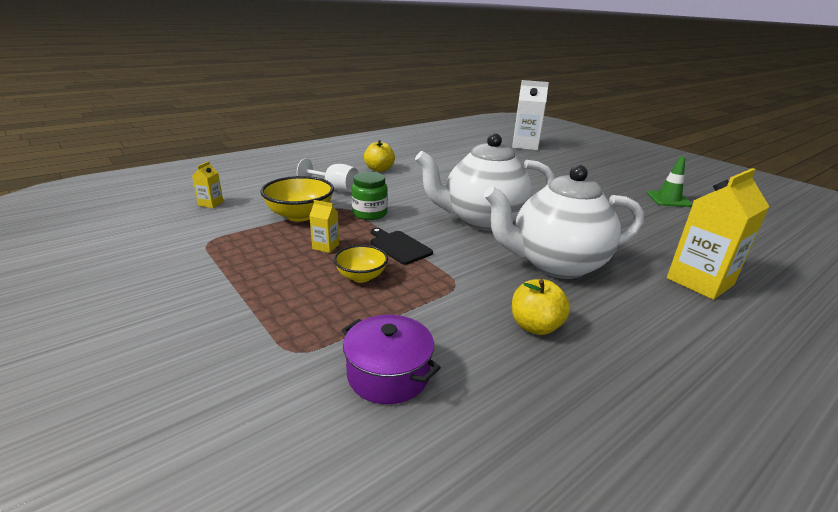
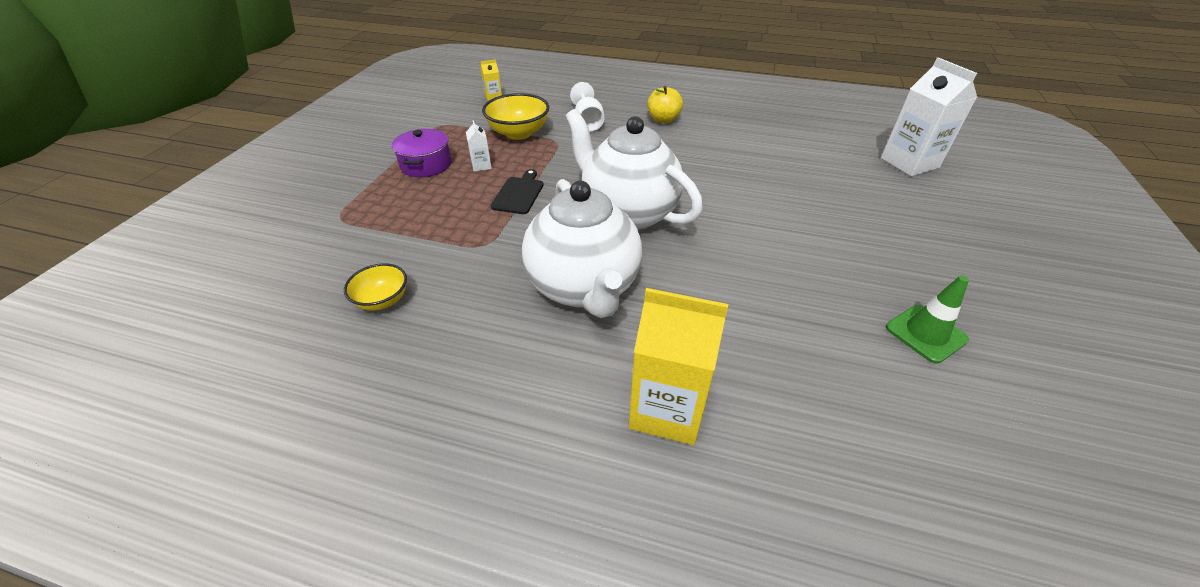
camera: 55 degrees right, 15 degrees up
(326, 246) = (481, 165): yellow carton -> white carton
(361, 276) = (452, 199): yellow bowl -> yellow bowl (383, 300)
(369, 214) = (561, 157): green jar -> none
(388, 374) = (339, 262): purple pot -> purple pot (426, 165)
(535, 326) = (454, 309): yellow apple -> none
(555, 264) = (584, 287): white teapot -> white teapot turned 150 degrees counterclockwise

